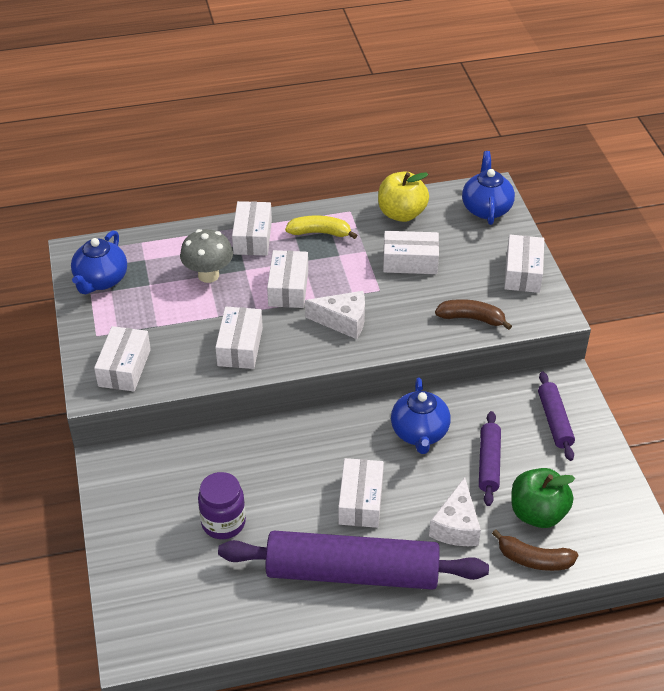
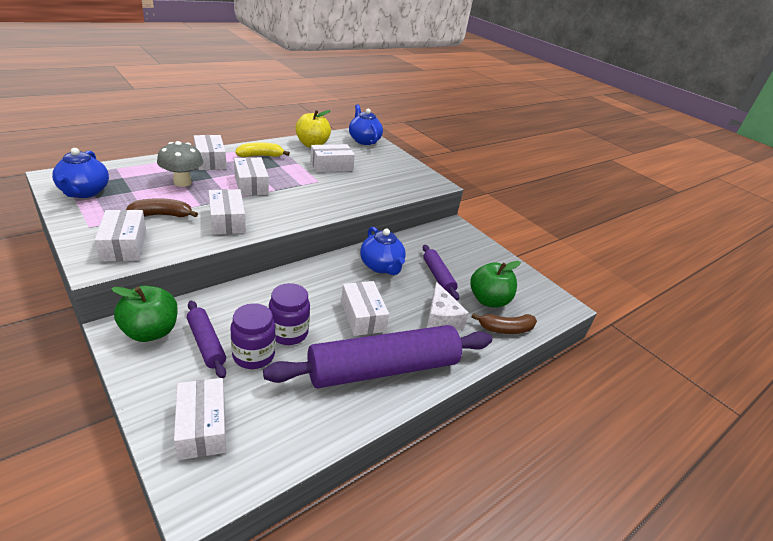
camera: 30 degrees left, 10 degrees down
(133, 471) = (151, 331): none -> green apple
(268, 504) = (288, 333): none -> purple jar
(343, 321) = (302, 199): white cheese -> none
(471, 318) = (389, 190): brown banana -> brown banana (162, 215)
(523, 272) = (405, 167): white box -> white box (202, 427)
(554, 421) = (462, 247): purple rolling pin -> purple rolling pin (206, 343)

